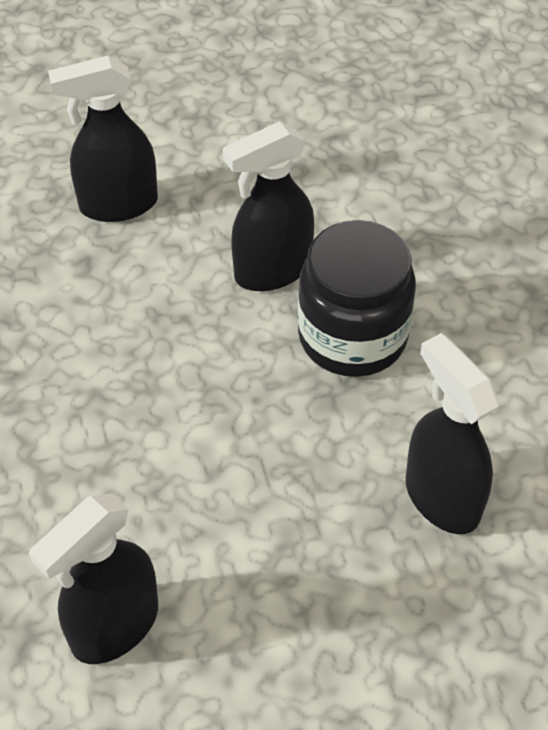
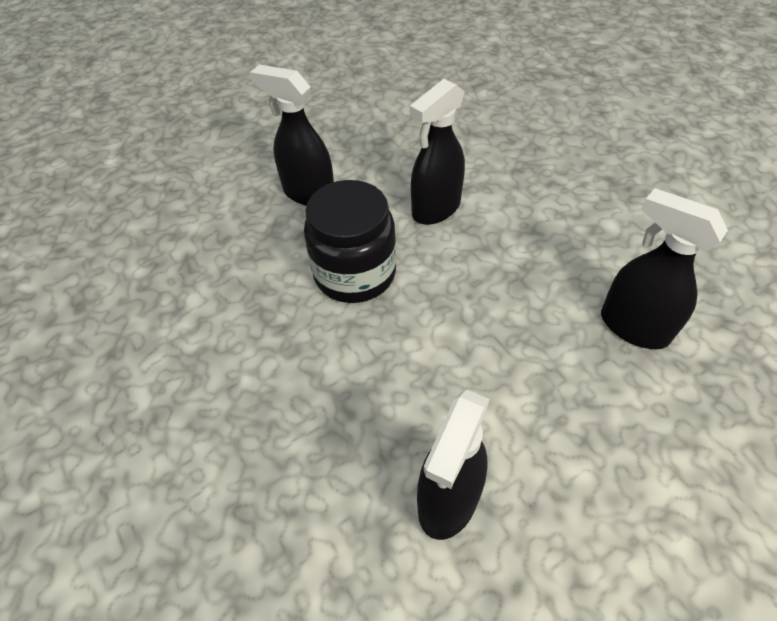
camera: 15 degrees left, 0 degrees up
(118, 205) = (308, 193): black spray bottle -> black spray bottle turned 60 degrees clockwise
(352, 336) = (512, 236): black jar -> black jar (355, 273)

